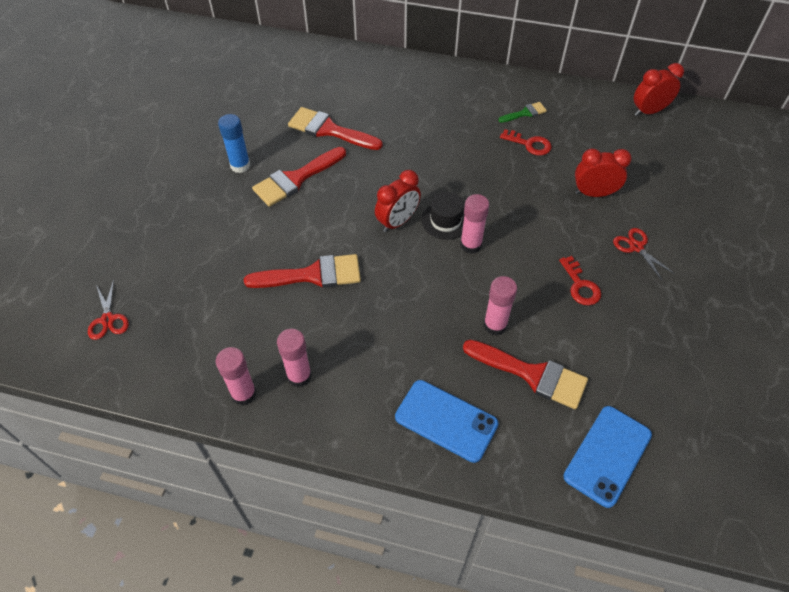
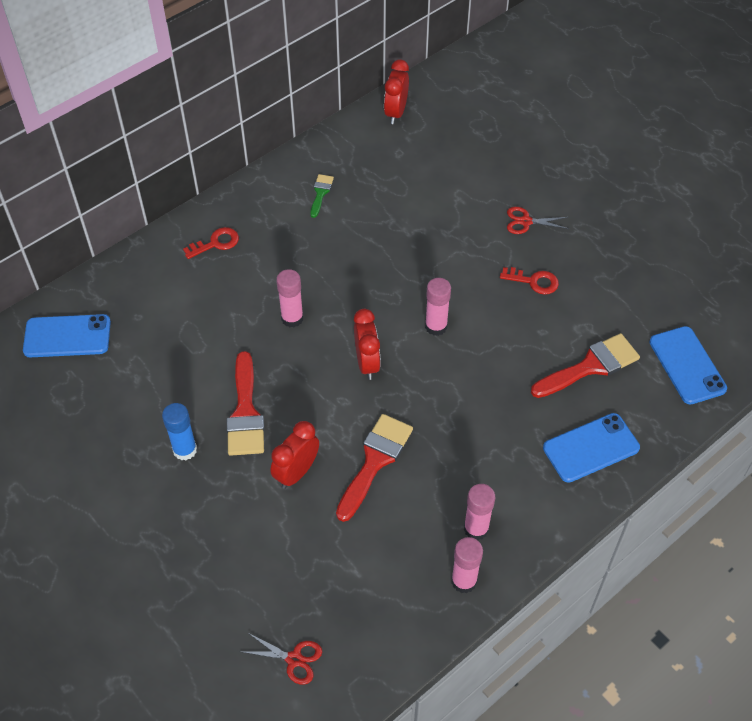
camera: 55 degrees left, 0 degrees up
(283, 64) = (67, 336): none -> blue phone
(329, 130) = (204, 350): red brush -> none
(445, 220) = (395, 327): black hat -> none
(495, 325) = (528, 361): pink glue stick -> pink glue stick (292, 318)
(529, 144) = (360, 214): red key -> red key (216, 243)
(594, 193) = (451, 210): red clock -> red clock (296, 472)

